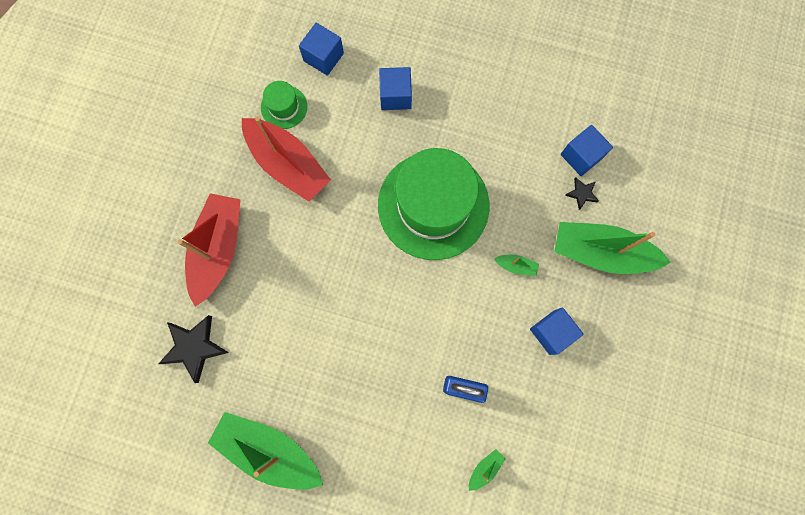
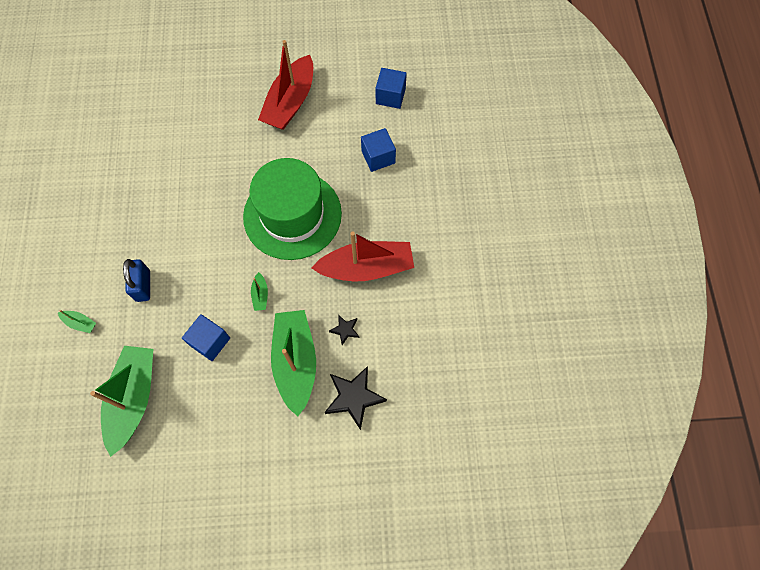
camera: 70 degrees right, 10 degrees down
(195, 347) = (127, 92): black star -> black star (354, 397)
(218, 249) = (206, 81): red boat -> red boat (366, 268)
(269, 450) = (62, 165): green boat -> green boat (133, 399)
(284, 107) = (337, 84): green hat -> none
(581, 156) = (380, 319): blue cube -> none

